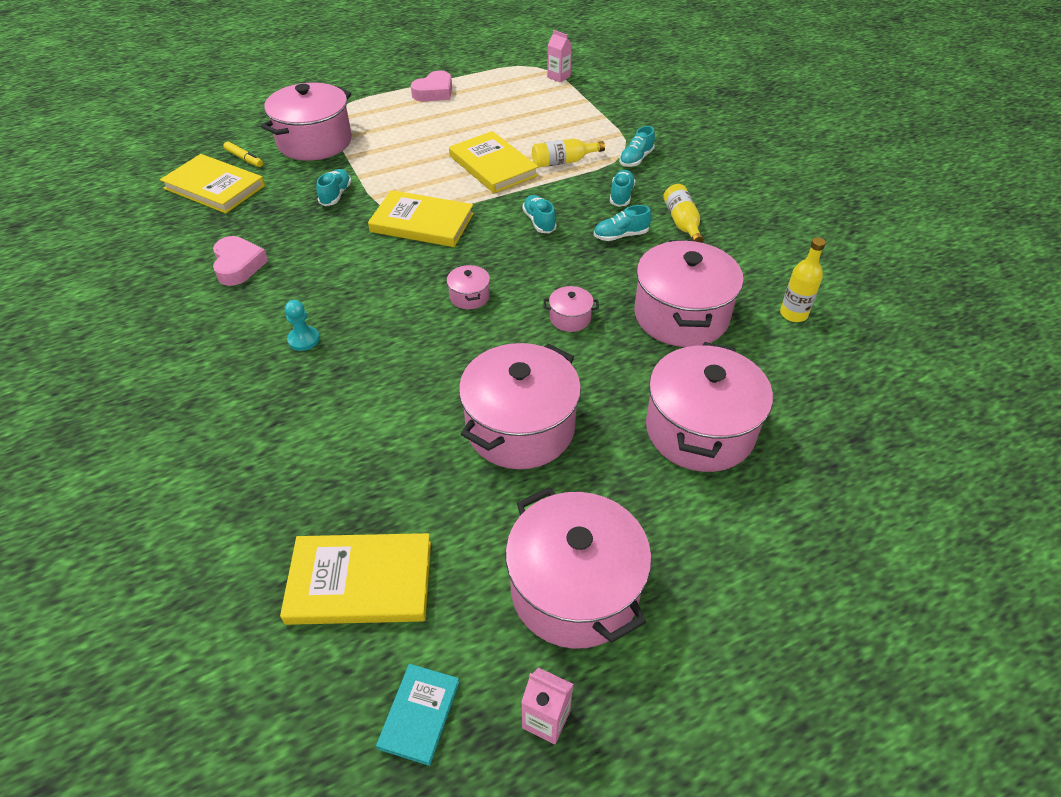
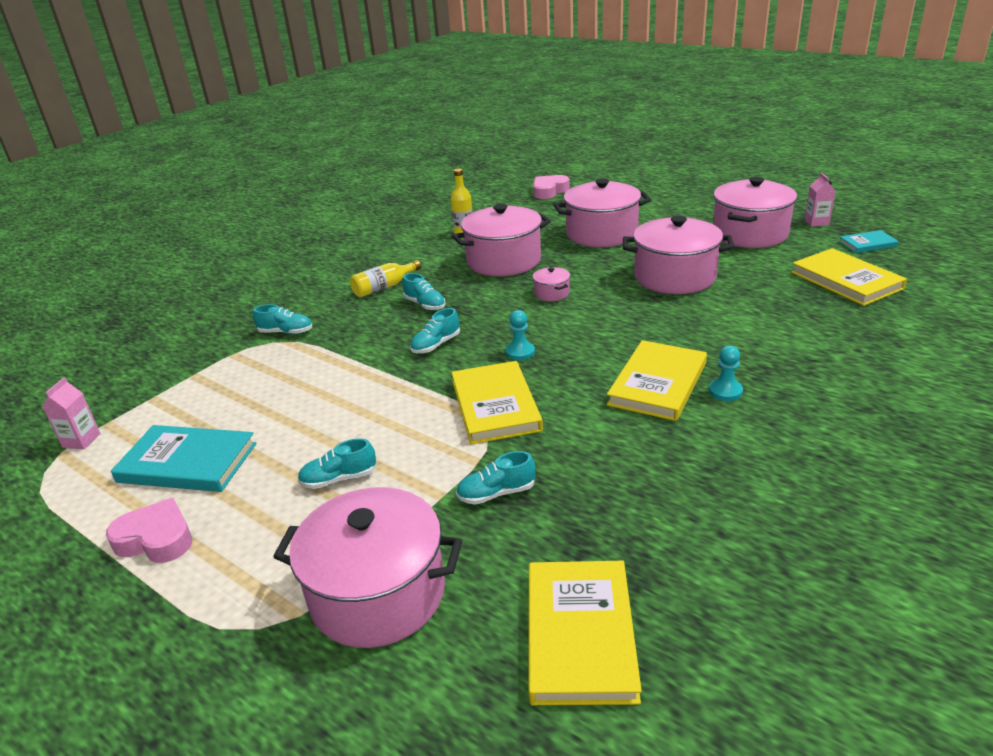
camera: 115 degrees left, 15 degrees down
(238, 265) = (693, 493): pink heart -> pink heart (549, 191)
(244, 158) = (479, 654): yellow marker -> none
(469, 296) = (575, 339): pink pot -> none
(481, 259) = (520, 352): none -> turquoise pawn
(493, 166) = (349, 406): yellow book -> yellow book (657, 384)
(494, 105) = (187, 463): none -> turquoise book
(563, 162) = (314, 367): yellow bottle -> none
(621, 196) = (360, 321): turquoise shoe -> turquoise shoe (339, 479)

